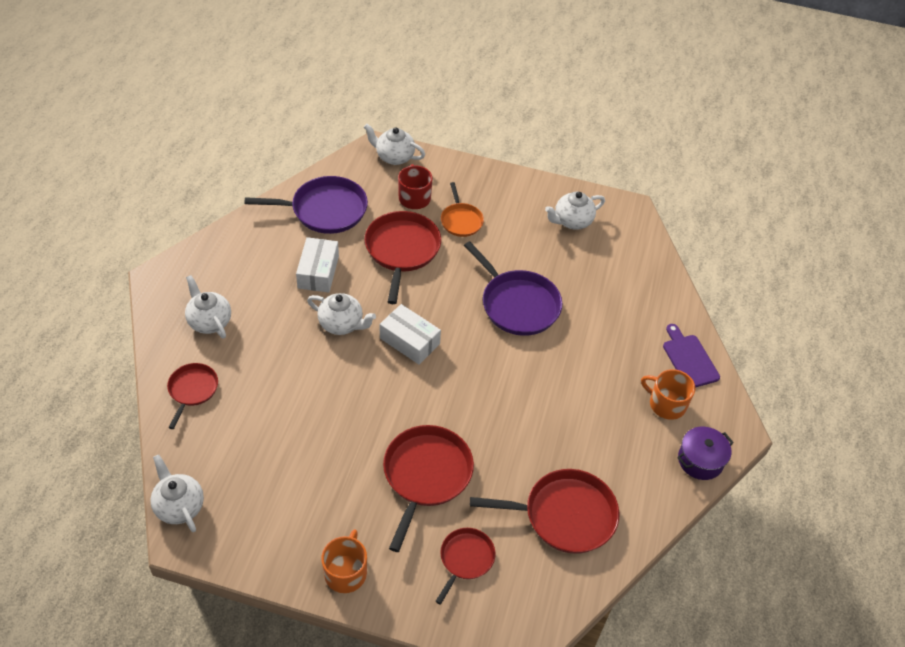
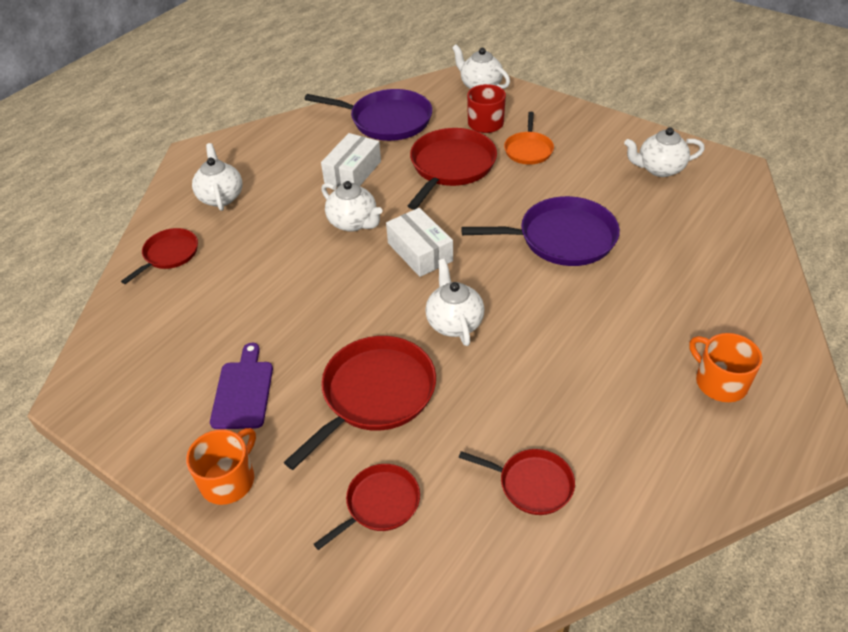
camera: 25 degrees right, 5 degrees down
(179, 506) = (91, 362): white teapot -> white teapot (454, 322)
(517, 304) = (561, 238): purple pan -> purple pan turned 75 degrees counterclockwise
(564, 515) = (532, 484): red pan -> red pan, size x0.58
(689, 359) = (768, 336): purple cutting board -> purple cutting board (243, 391)
(700, 460) = (749, 462): purple pot -> none

